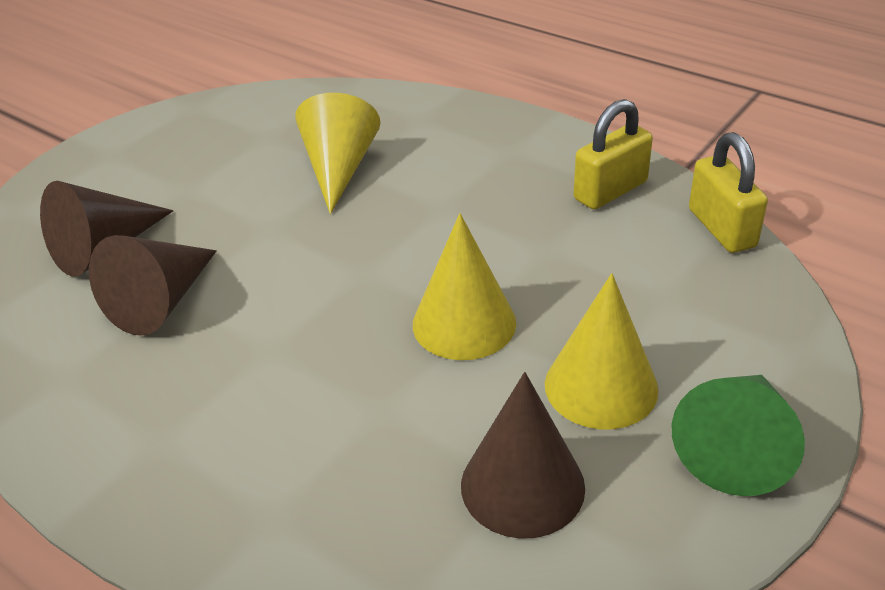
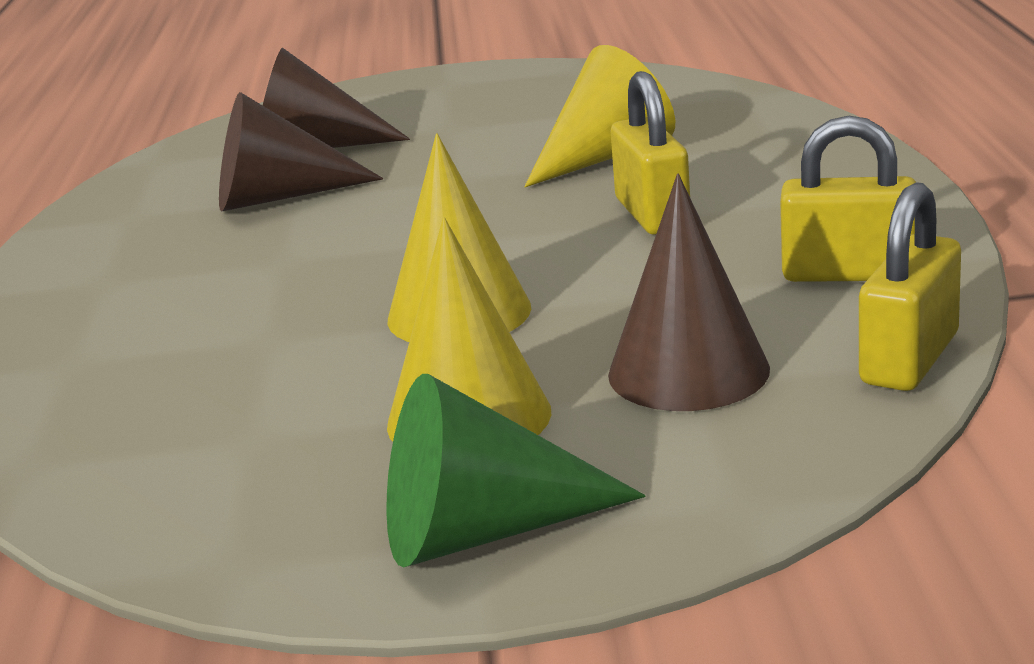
camera: 50 degrees right, 15 degrees down
(445, 199) = (652, 214): none -> yellow padlock
(522, 485) = (252, 445): brown cone -> brown cone (688, 371)

